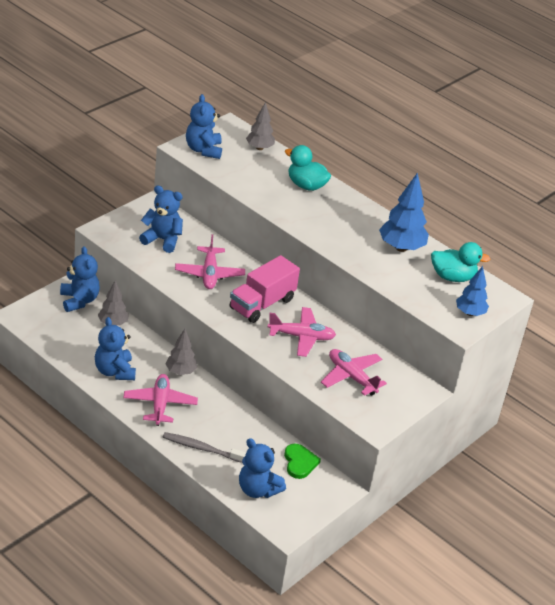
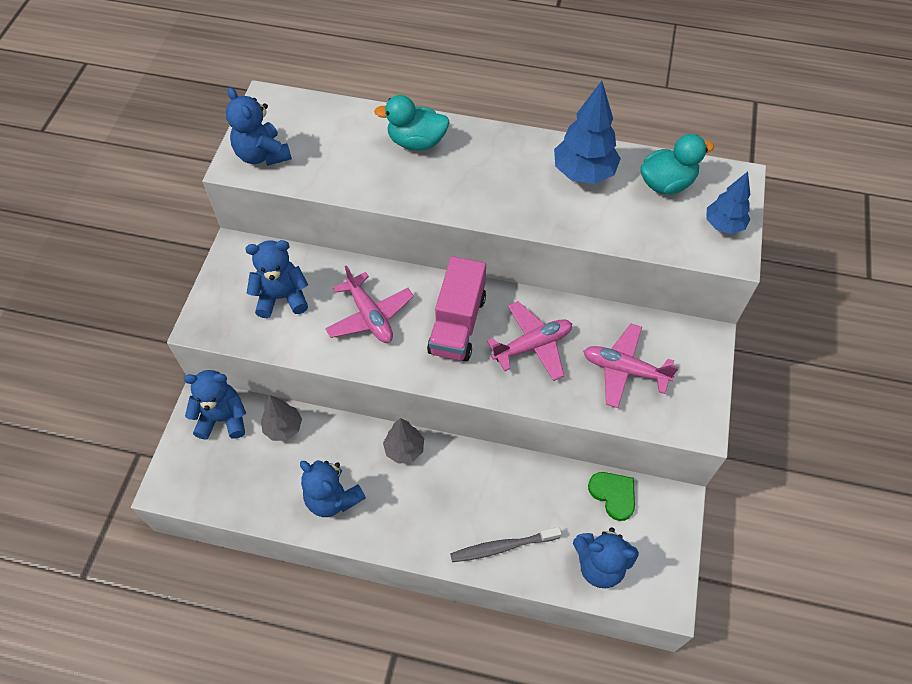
camera: 25 degrees left, 20 degrees up
(79, 300) = (223, 418): blue teddy bear -> blue teddy bear turned 45 degrees counterclockwise
(160, 404) = (415, 513): pink plane -> none
(259, 148) = (324, 115): grey tree -> none

